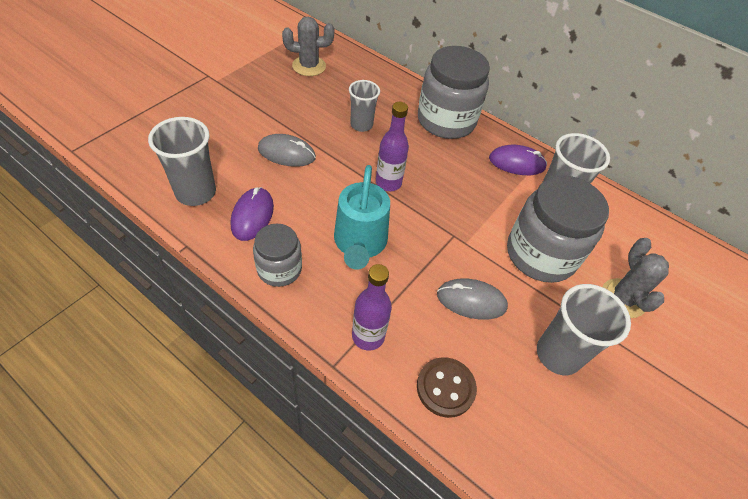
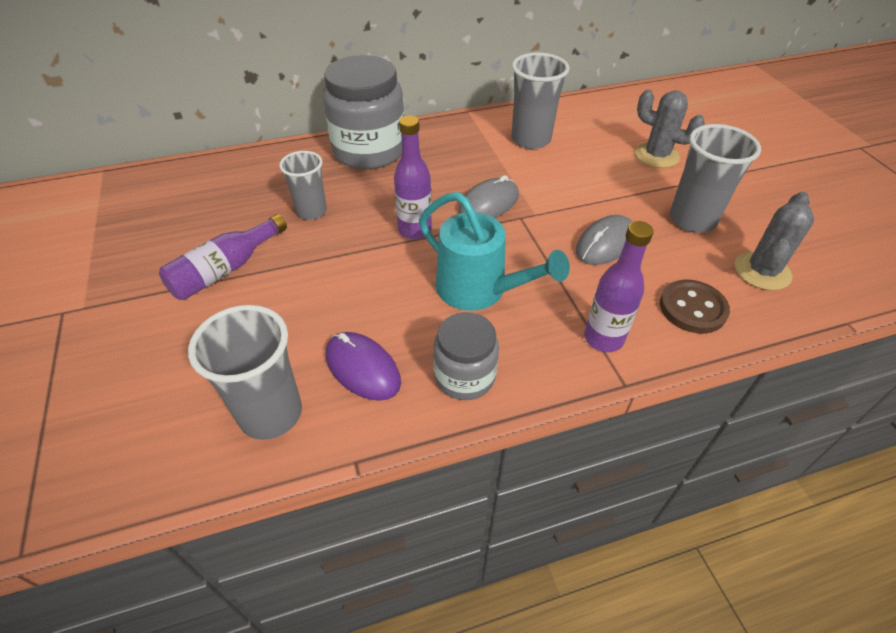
camera: 50 degrees left, 5 degrees down
(282, 116) = (225, 270): none -> purple bottle
(286, 153) = (291, 293): grey mouse -> grey mouse (488, 204)
(309, 66) = (168, 210): grey cactus -> grey cactus (762, 271)
(517, 163) = (466, 136): purple mouse -> none
(540, 254) = (582, 175): grey jar -> none

